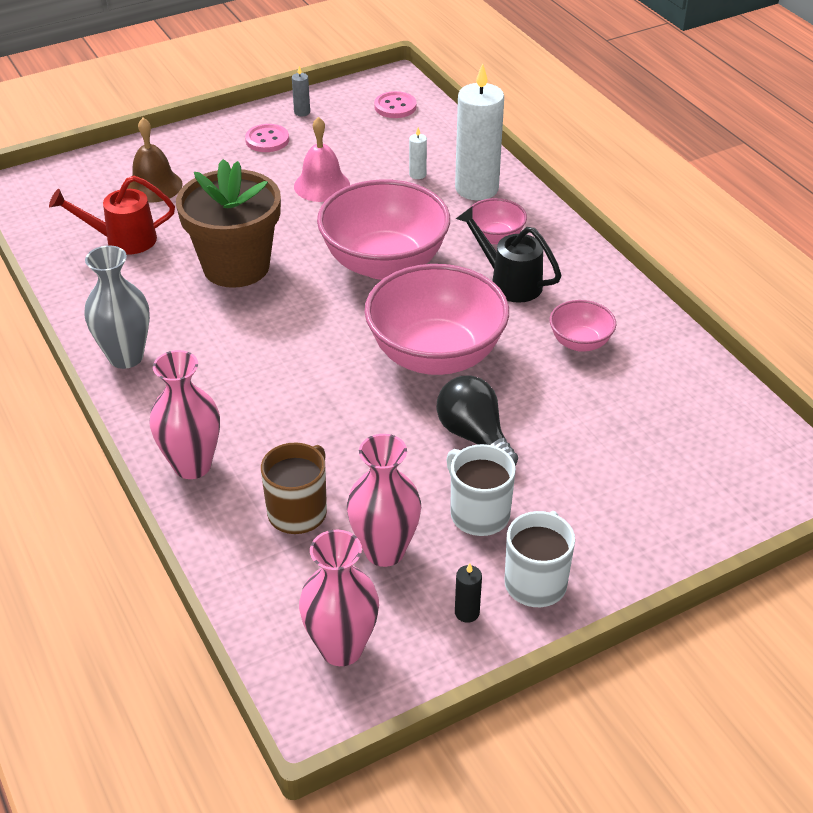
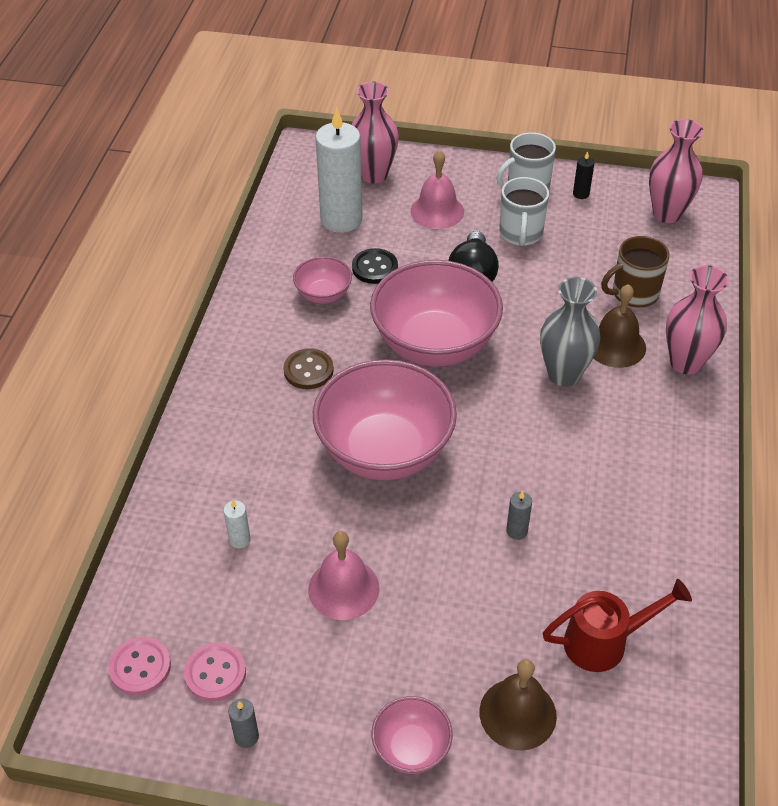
camera: 140 degrees left, 5 degrees up
(123, 240) = (604, 642): red watering can -> red watering can turned 45 degrees counterclockwise
(126, 357) = (683, 488): grey vase -> grey vase (564, 374)
(236, 266) = (516, 531): brown flower pot -> grey candle
(267, 140) = (331, 709): pink button -> pink button (215, 673)
(273, 445) = (615, 345): none -> brown bell
(384, 551) = (598, 244): pink vase -> pink vase (374, 175)
(476, 188) = (210, 484): white candle -> white candle (341, 219)
(495, 237) = (264, 420): pink bowl -> pink bowl (411, 748)
(509, 282) = (308, 370): black watering can -> brown button
(571, 391) = (375, 268): none -> black button
(591, 487) = (437, 211): none -> pink bell

